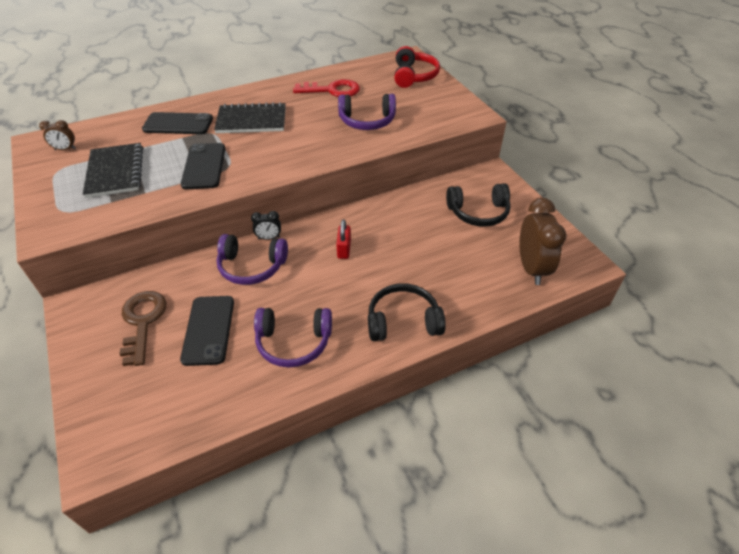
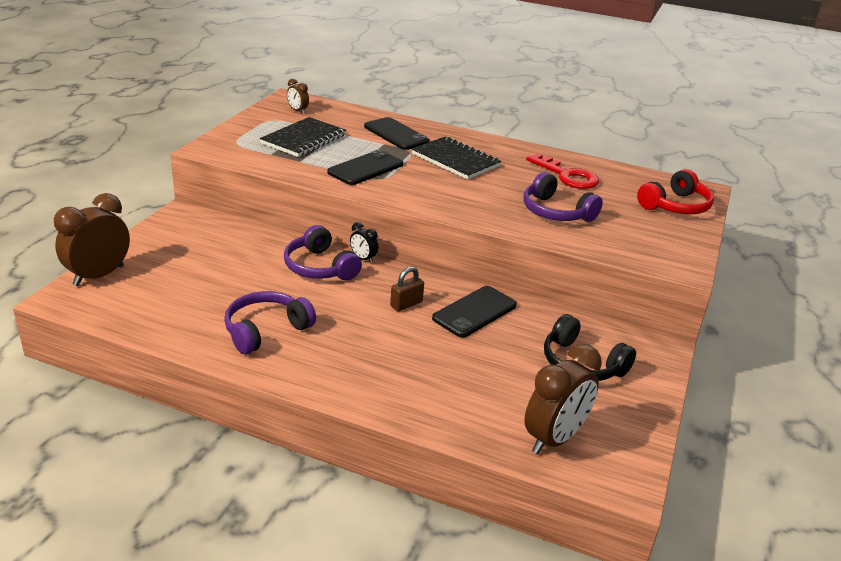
camera: 45 degrees right, 15 degrees down
(94, 415) = (99, 276): none -> brown clock
(143, 322) = (201, 249): brown key -> none
(208, 330) = (229, 282): black phone -> black phone (475, 312)
(293, 342) = (265, 330): purple headphones -> purple headphones turned 90 degrees clockwise
(344, 249) = (406, 304): red padlock -> brown padlock
(403, 321) = (365, 381): black headphones -> none

